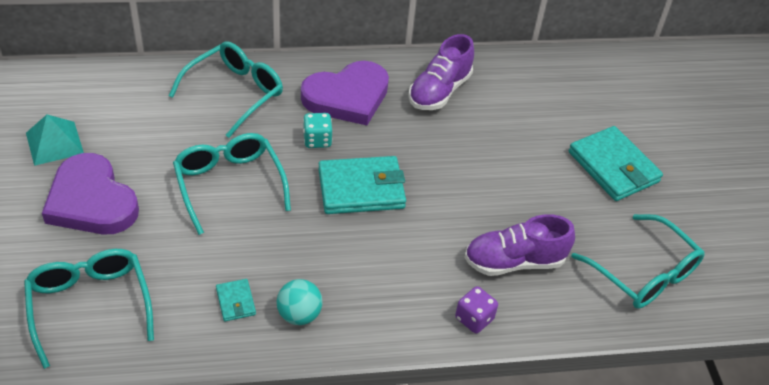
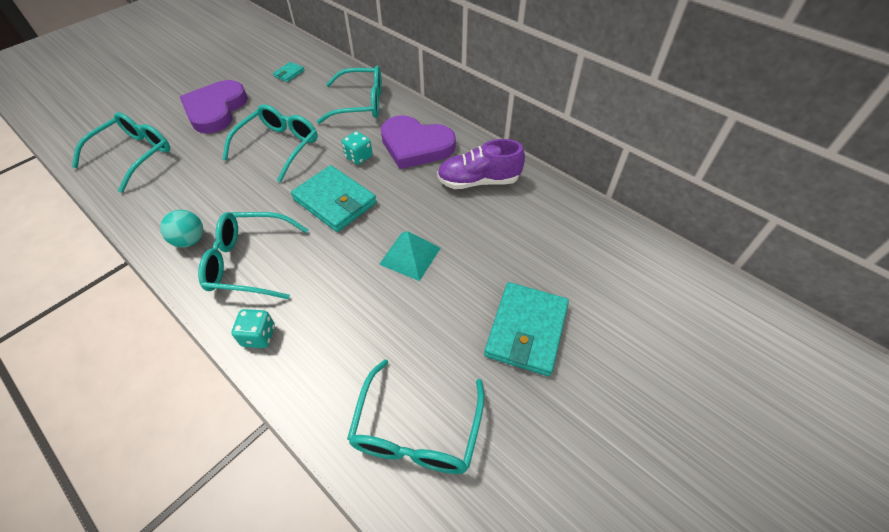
camera: 55 degrees right, 5 degrees up
(54, 143) = (248, 74): turquoise pyramid -> turquoise pyramid (410, 256)
(235, 302) = (180, 206): turquoise wallet -> turquoise wallet (289, 73)
(378, 285) = (249, 262): none -> turquoise glasses
(474, 319) = (259, 336): purple dice -> turquoise dice
(514, 262) = (343, 326): purple shoe -> none

